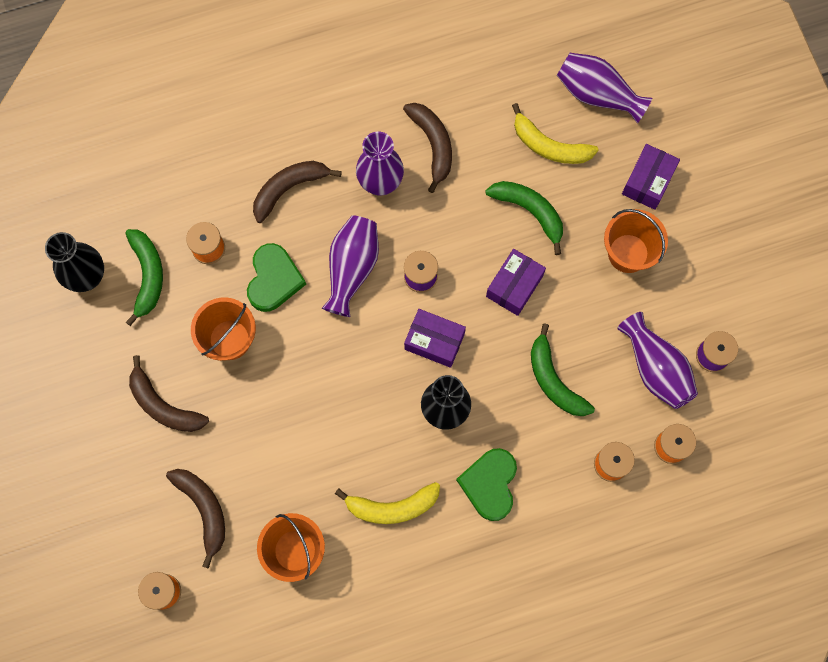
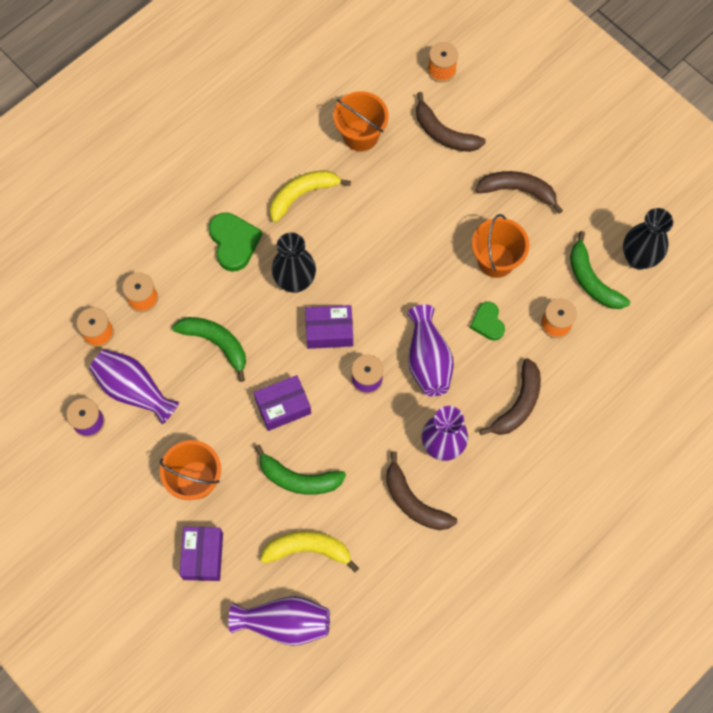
camera: 155 degrees right, 5 degrees down
(274, 279) = (487, 322): green heart -> green heart, size x0.64
(514, 286) = (283, 406): purple box -> purple box turned 60 degrees clockwise

